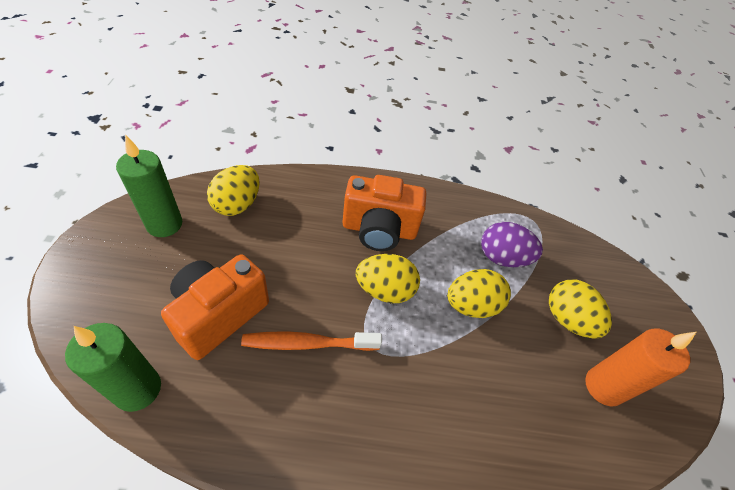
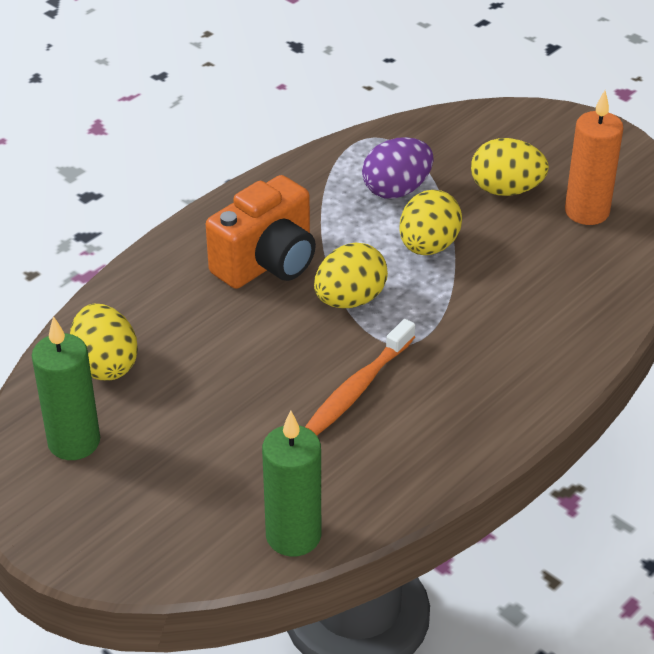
camera: 45 degrees left, 10 degrees down
(219, 315) = (258, 442): orange camera -> none

